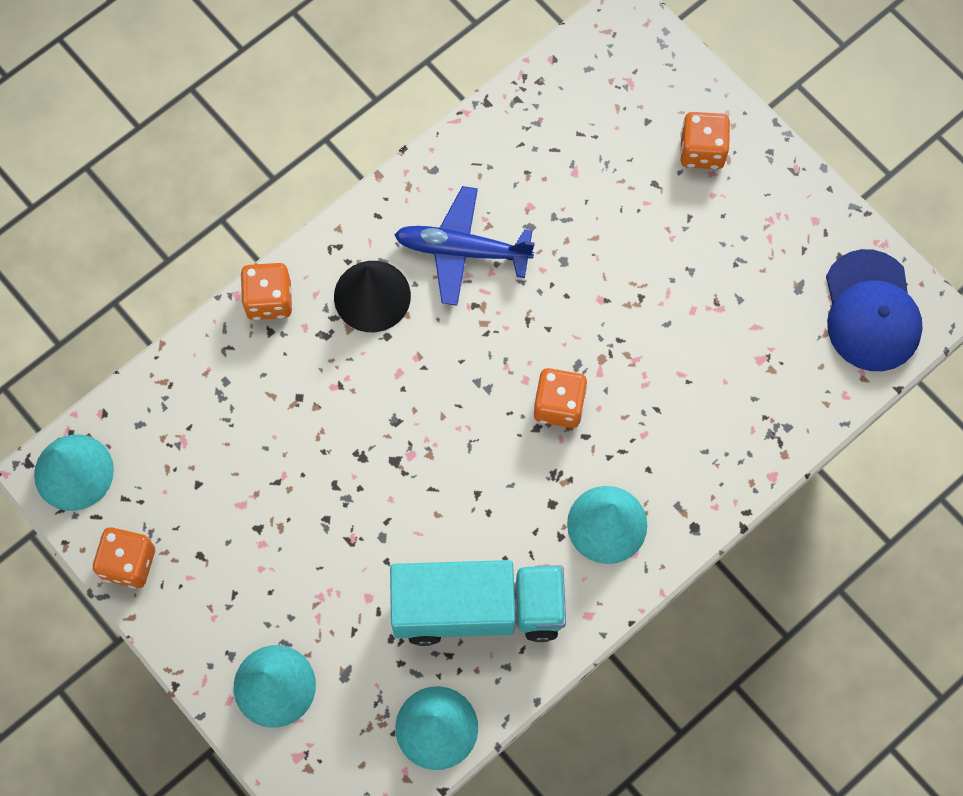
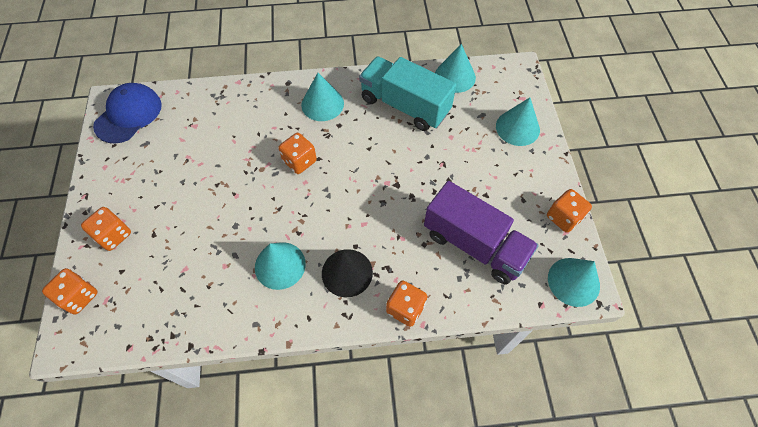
camera: 145 degrees left, 10 degrees down
(231, 440) = (474, 245): none -> purple truck
(462, 251) = (280, 265): blue plane -> turquoise cone
(664, 66) = (79, 296): none -> orange dice

